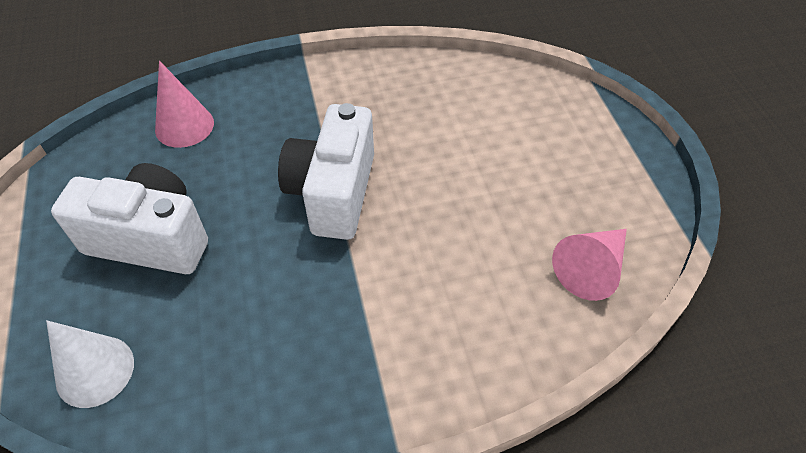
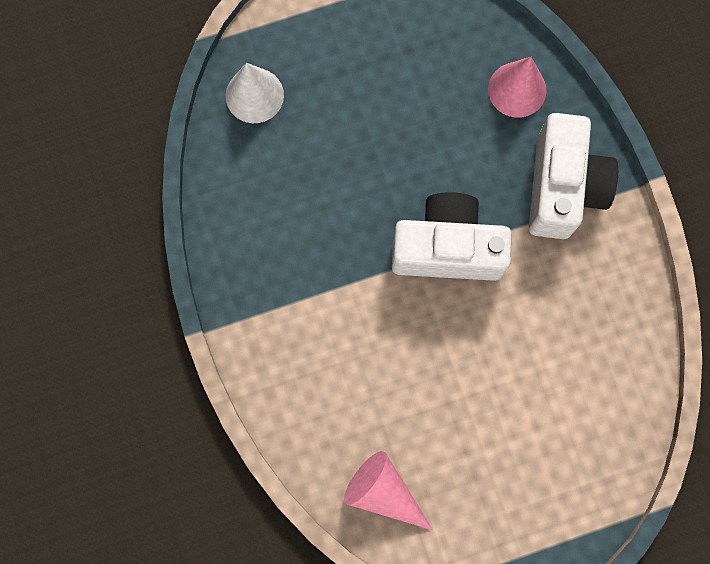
camera: 85 degrees right, 25 degrees up
(151, 239) = (379, 99): white camera -> white camera (562, 187)

